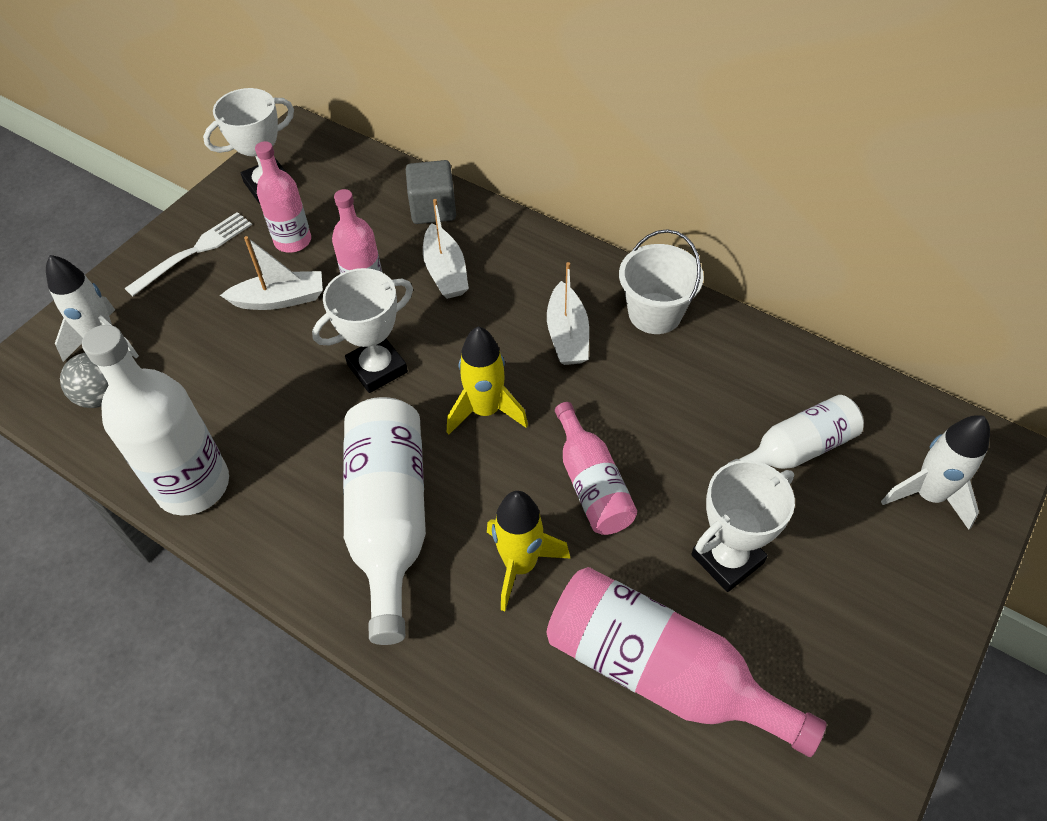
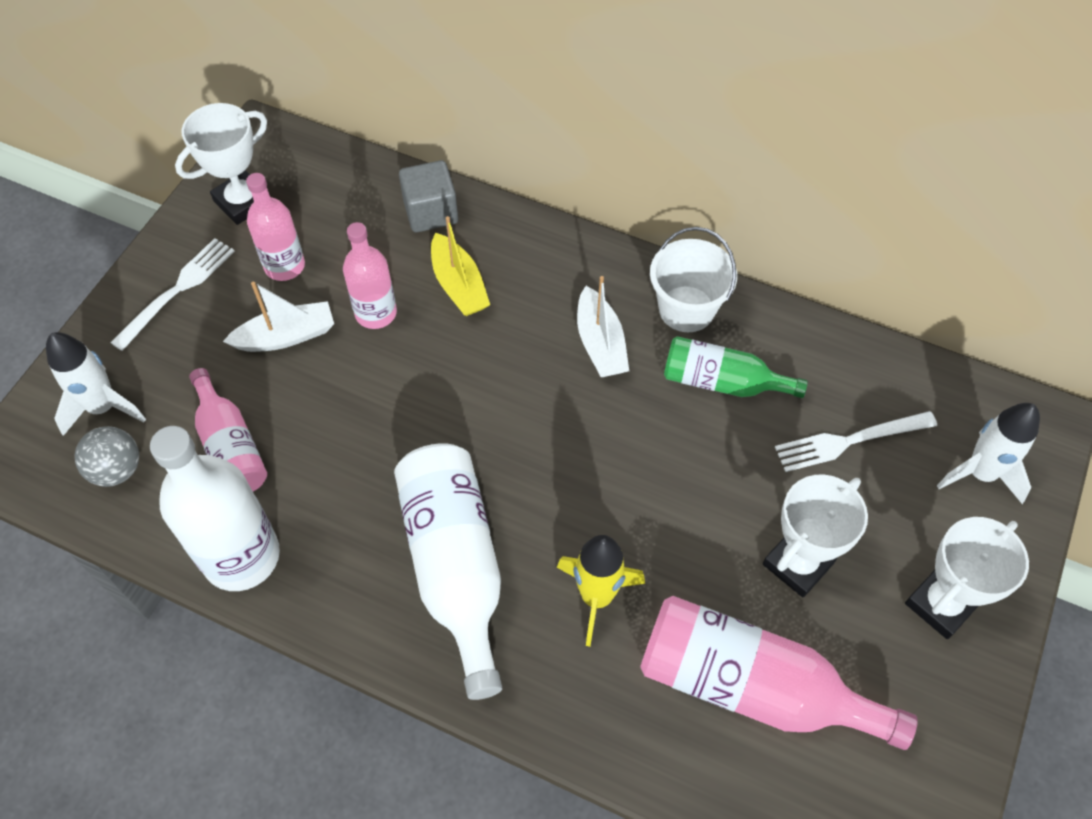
camera: 10 degrees left, 5 degrees up
(377, 368) = (408, 403): white trophy -> white trophy (941, 604)
(445, 272) = (459, 285): white boat -> yellow boat
(485, 411) = (531, 437): yellow rocket -> none
(591, 484) = (653, 503): pink bottle -> pink bottle (230, 447)
(678, 381) = (722, 382): none -> green bottle
(796, 449) = (849, 441): white bottle -> white fork

